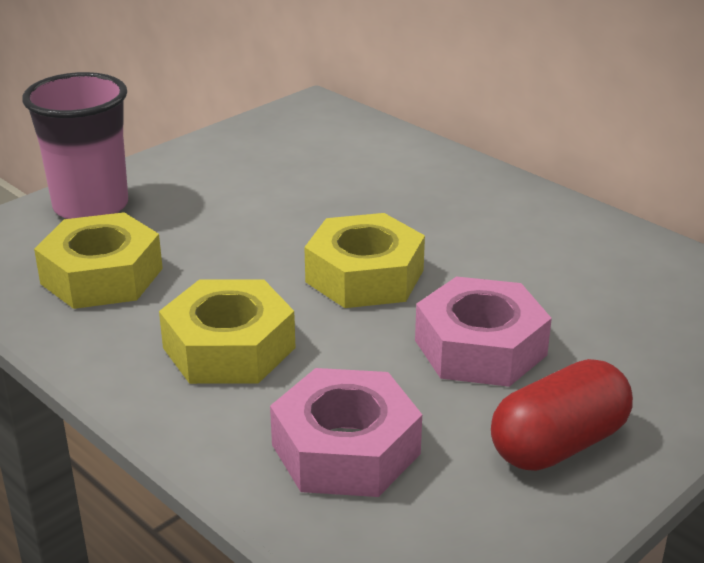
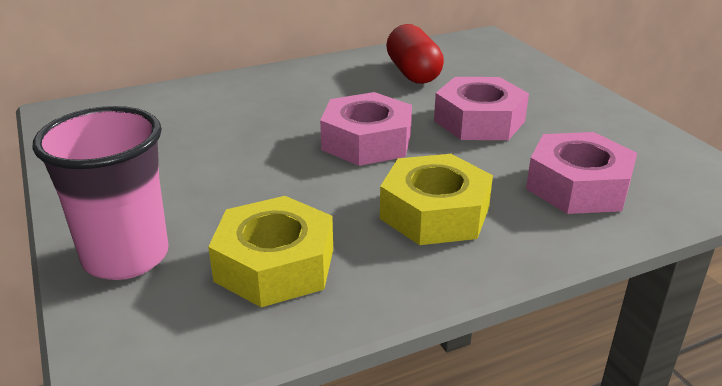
camera: 70 degrees left, 0 degrees up
(365, 276) = (366, 141): yellow nut -> pink nut
(558, 444) = (586, 120): red capsule -> red capsule (413, 73)

